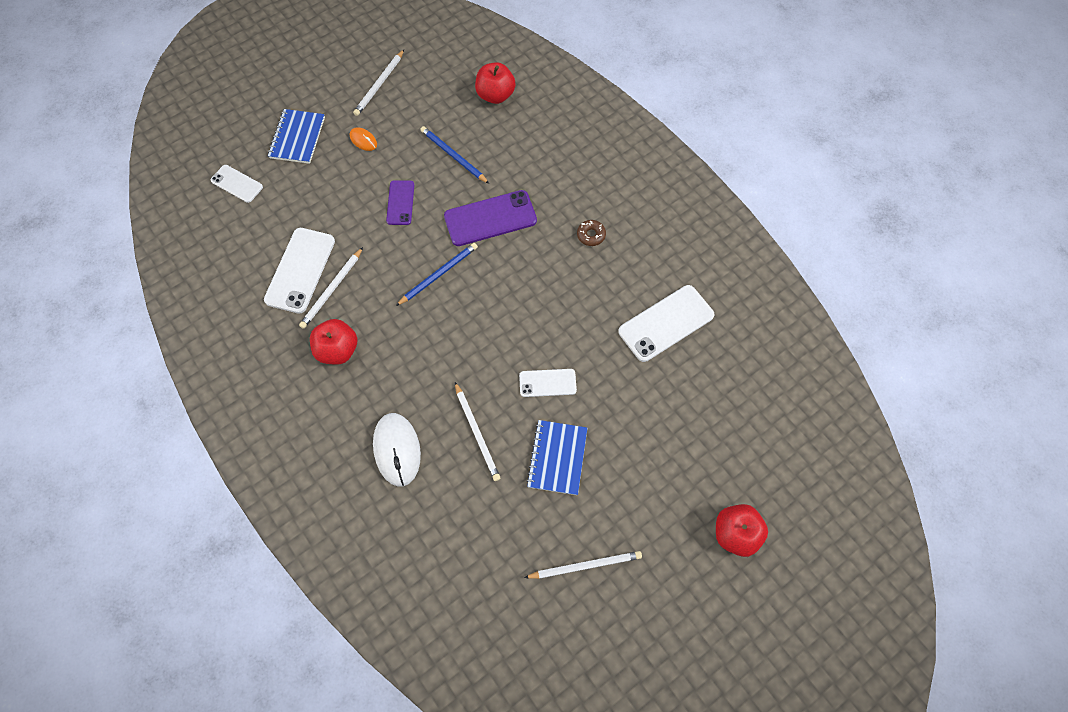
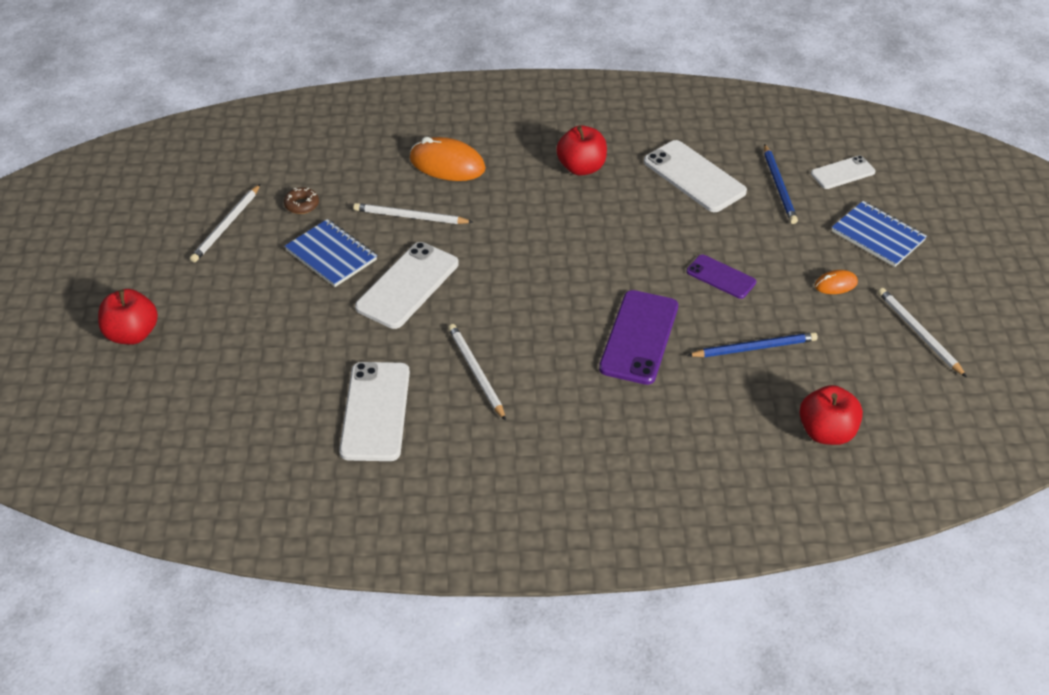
camera: 125 degrees right, 20 degrees down
(332, 290) = (652, 188): white pencil -> white pencil (476, 372)
(397, 450) = (447, 164): white mouse -> orange mouse
(438, 274) = (603, 266): blue pencil -> blue pencil (779, 186)
(547, 383) = (407, 285): white phone -> white phone, size x1.70
(591, 235) = (542, 410): brown donut -> brown donut (302, 205)

